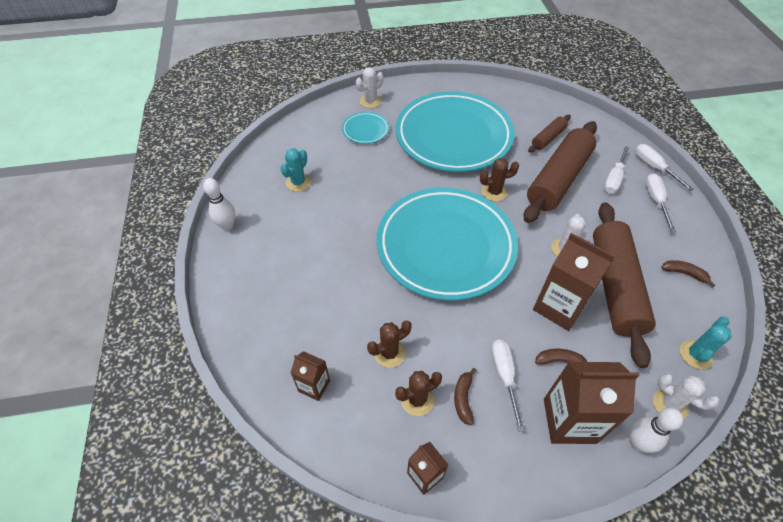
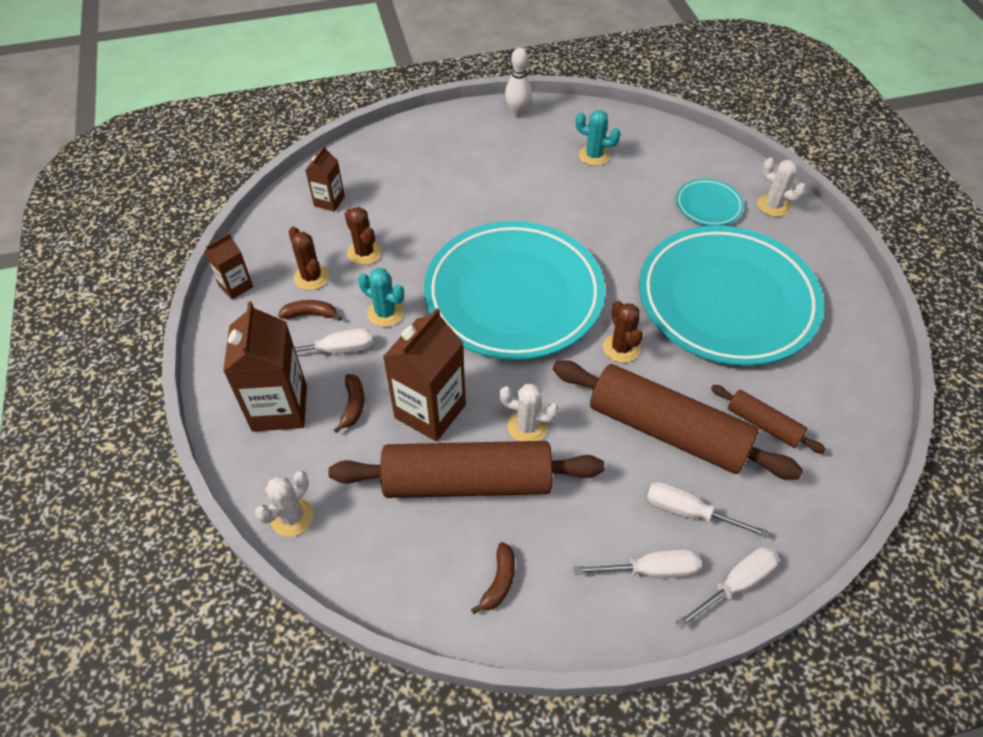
camera: 85 degrees right, 0 degrees up
(637, 443) = (248, 472): white bowling pin -> none
(695, 354) = (361, 565): turquoise cactus -> turquoise cactus (385, 313)

